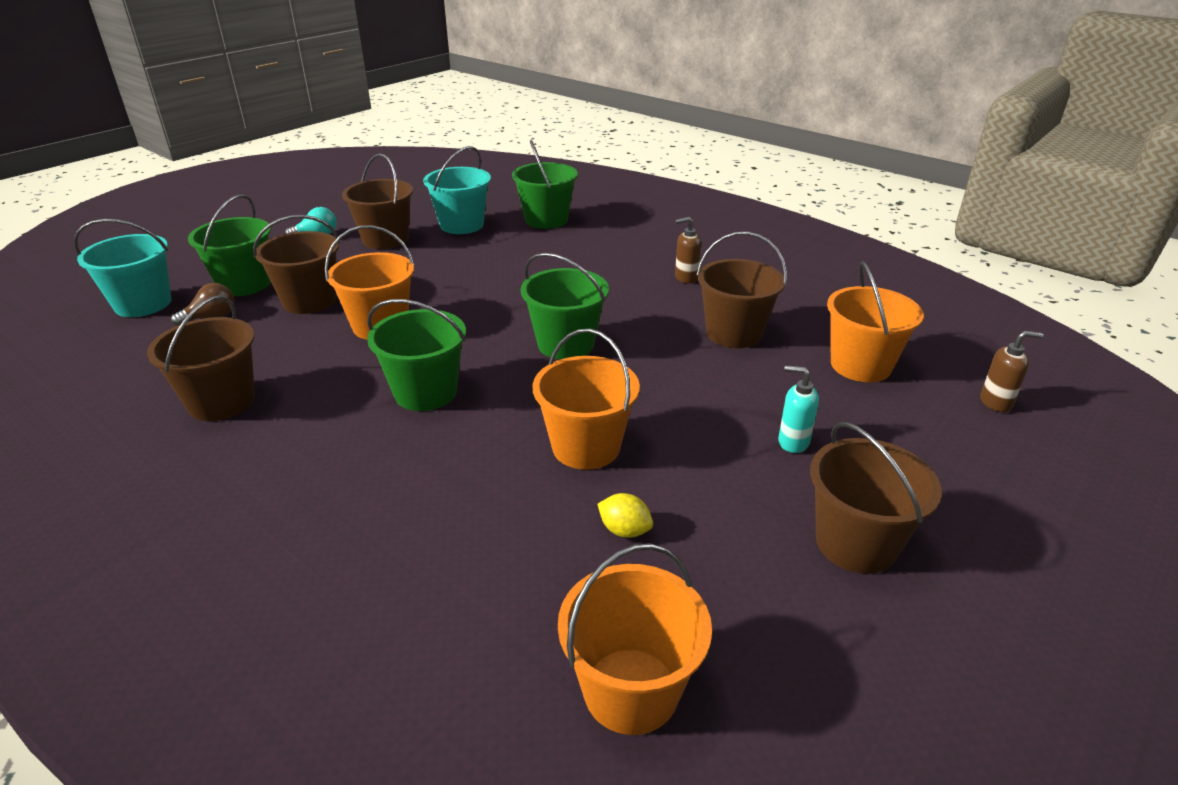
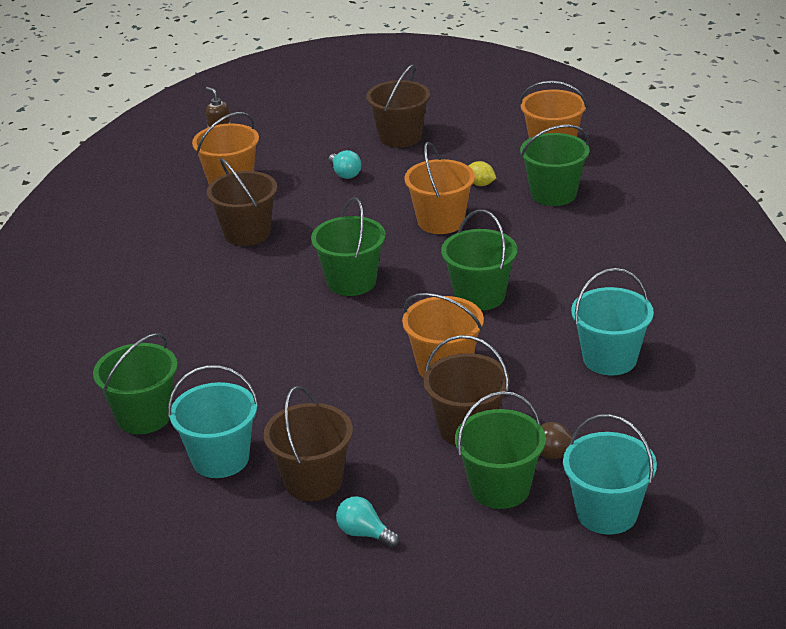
camera: 130 degrees left, 0 degrees up
(221, 401) = (610, 359): brown bucket -> turquoise bucket
(506, 579) = (553, 194): none -> green bucket
(624, 530) = (480, 184): yellow lemon -> yellow lemon turned 45 degrees counterclockwise
(685, 278) = (182, 286): brown soap dispenser -> none
(793, 442) = (345, 174): turquoise soap dispenser -> turquoise light bulb

